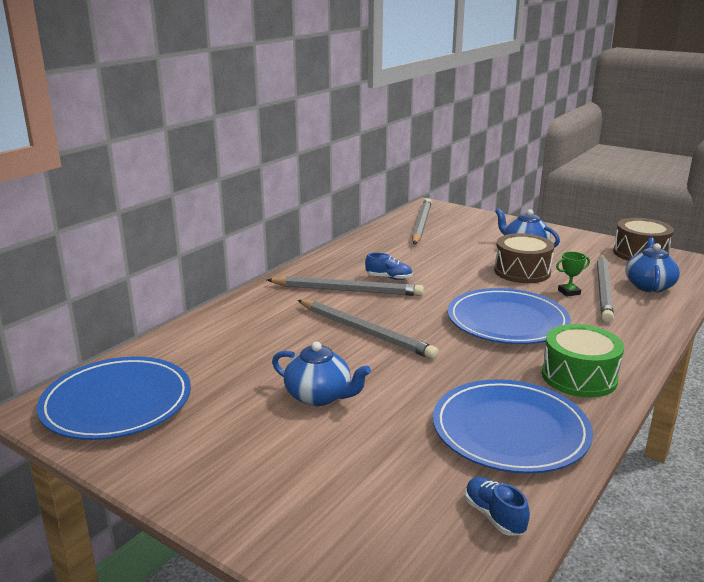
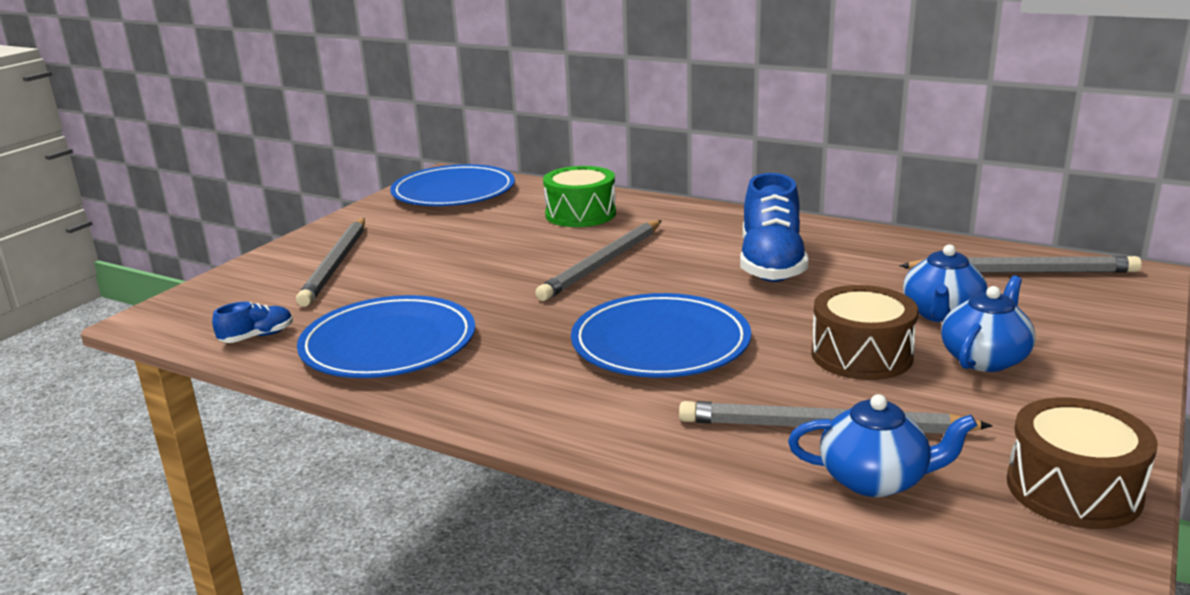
camera: 85 degrees right, 0 degrees up
(319, 396) = (461, 256): blue teapot -> blue teapot (942, 314)
(347, 290) = (716, 245): grey pencil -> grey pencil (336, 264)
(389, 278) = (771, 264): blue shoe -> blue shoe, size x2.16
(569, 292) = (794, 393): green trophy -> none
(579, 377) = (506, 388): green drum -> green drum (580, 214)

